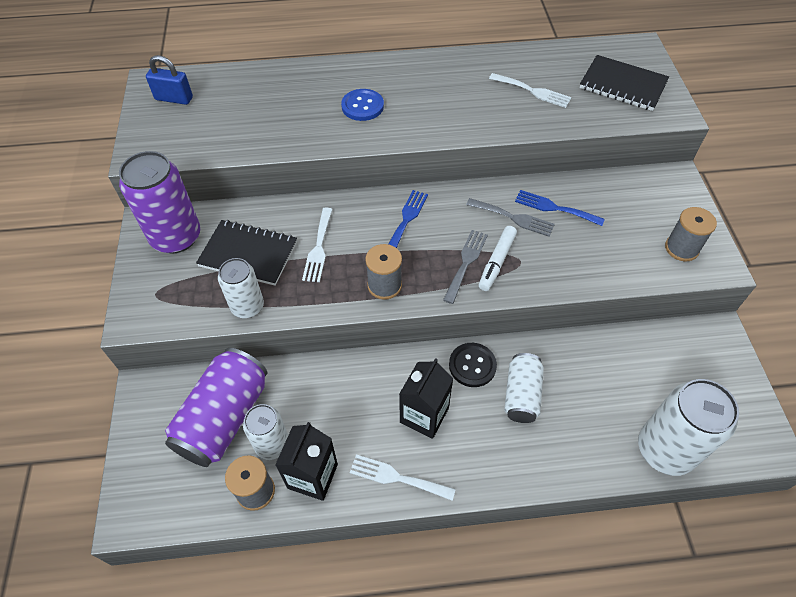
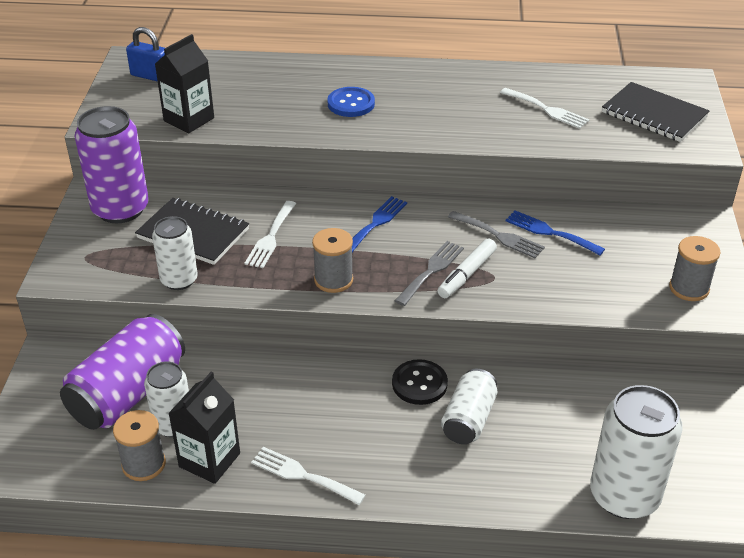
camera: 10 degrees right, 15 degrees down
(424, 415) = (350, 422): black carton -> black carton (189, 119)

